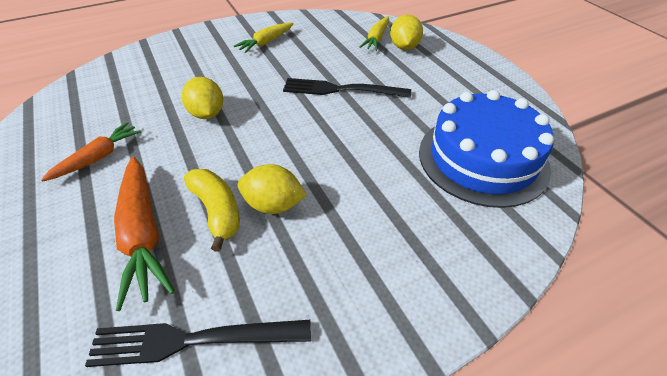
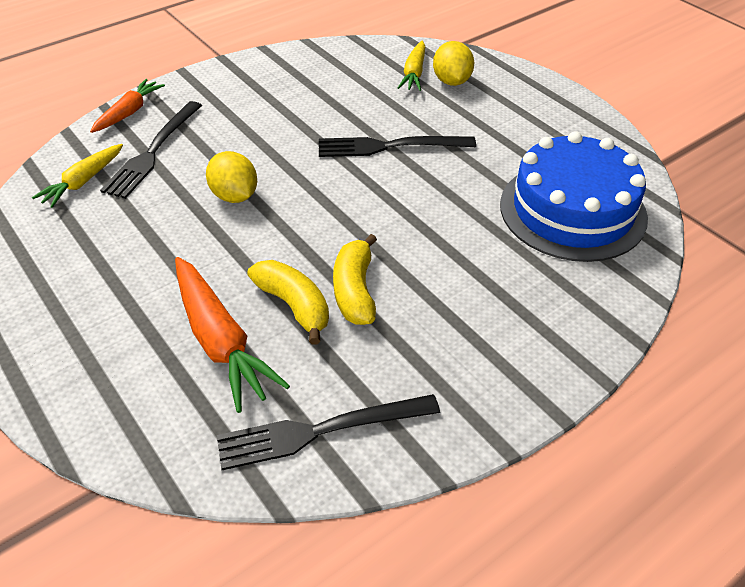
camera: 10 degrees left, 0 degrees up
(98, 157) = (124, 264): orange carrot -> orange carrot (129, 112)
(161, 75) = (153, 152): none -> black fork
(266, 42) = (273, 93): yellow carrot -> yellow carrot (83, 182)
(273, 205) = (355, 290): yellow lemon -> yellow banana

